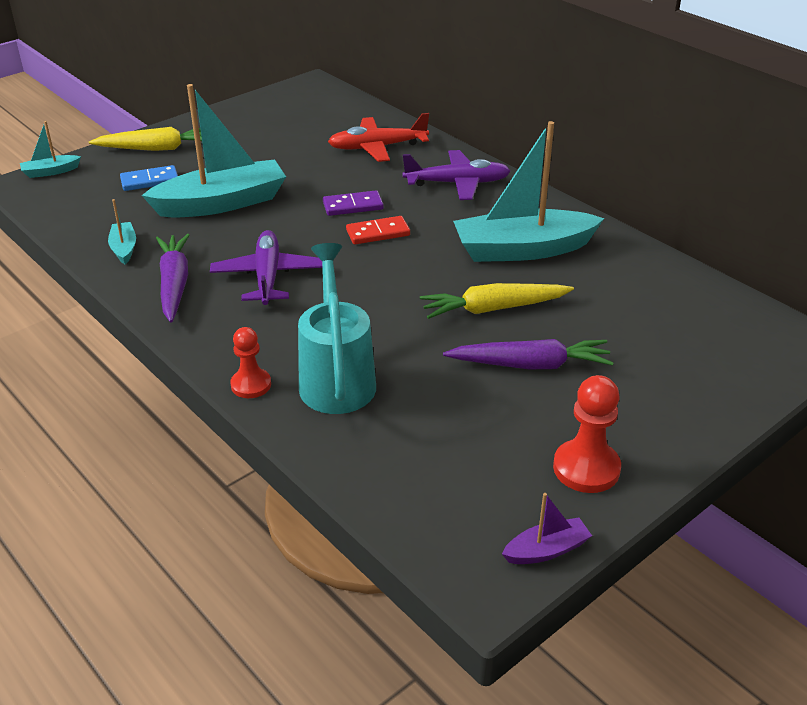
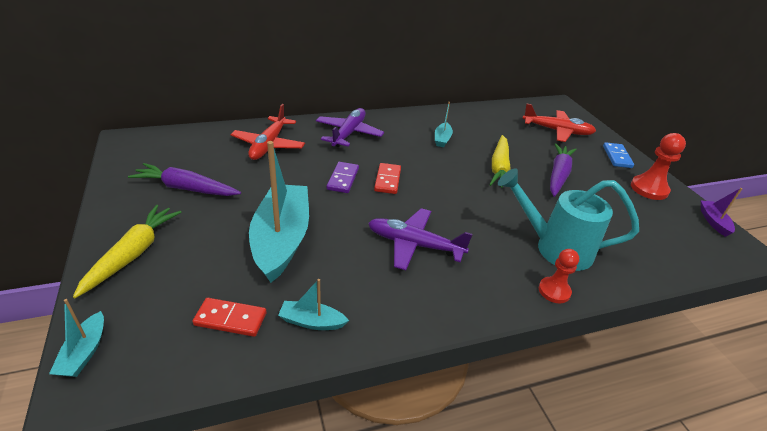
camera: 70 degrees left, 0 degrees up
(108, 212) = (230, 319): none -> red domino
(150, 181) = (195, 274): blue domino -> blue domino (617, 157)
(174, 284) = (396, 300): purple carrot -> purple carrot (186, 188)
(523, 249) = (442, 139): turquoise boat -> turquoise boat, size x0.44
(685, 350) = (557, 131): none -> red plane

